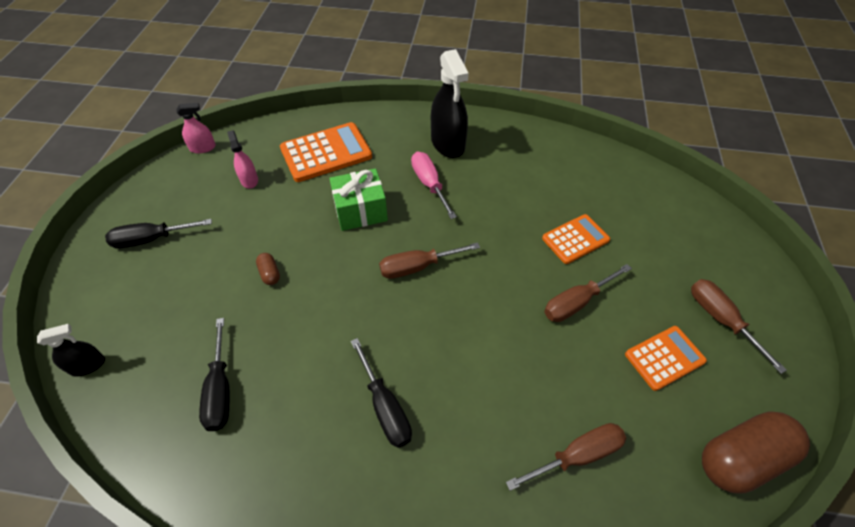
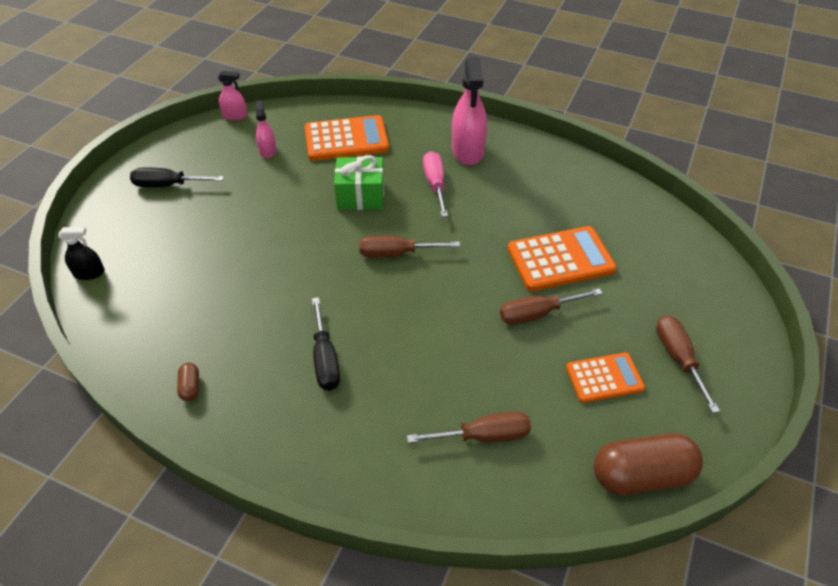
camera: 15 degrees right, 5 degrees down
(220, 389) = (190, 315): black screwdriver -> none
(270, 273) = (261, 233): brown capsule -> brown capsule (190, 387)
(448, 143) = (467, 151): black spray bottle -> pink spray bottle
(575, 239) = (560, 259): orange calculator -> orange calculator, size x1.59

